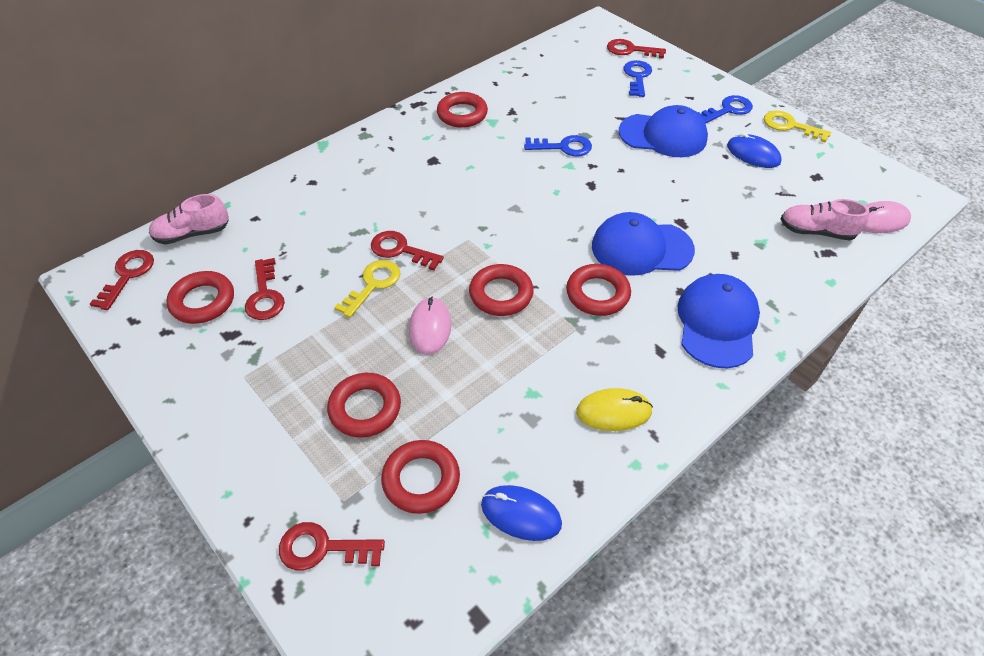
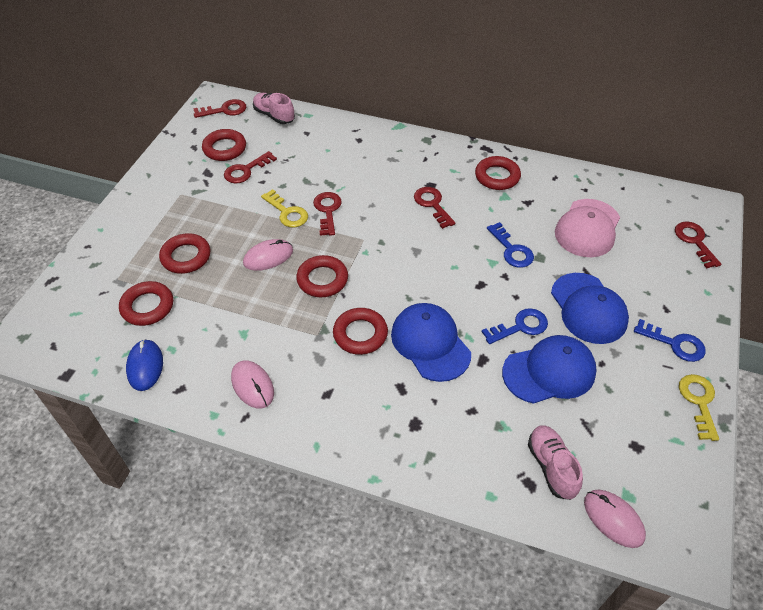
camera: 60 degrees right, 0 degrees up
(322, 548) = (83, 285): red key -> red key (432, 204)
(373, 284) = (287, 213): yellow key -> yellow key turned 45 degrees clockwise
(572, 94) = (587, 228): none -> pink cap
(613, 412) = (252, 385): yellow mouse -> pink mouse
(637, 76) = (658, 261): blue key -> blue key (520, 327)
(717, 323) = (380, 422): blue cap -> blue cap (549, 372)
(753, 154) = (623, 384): blue mouse -> none

